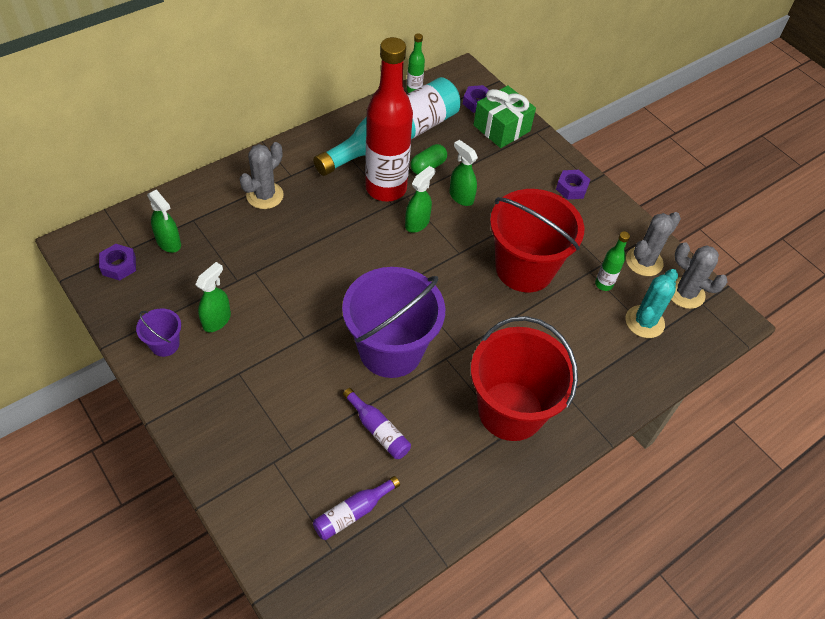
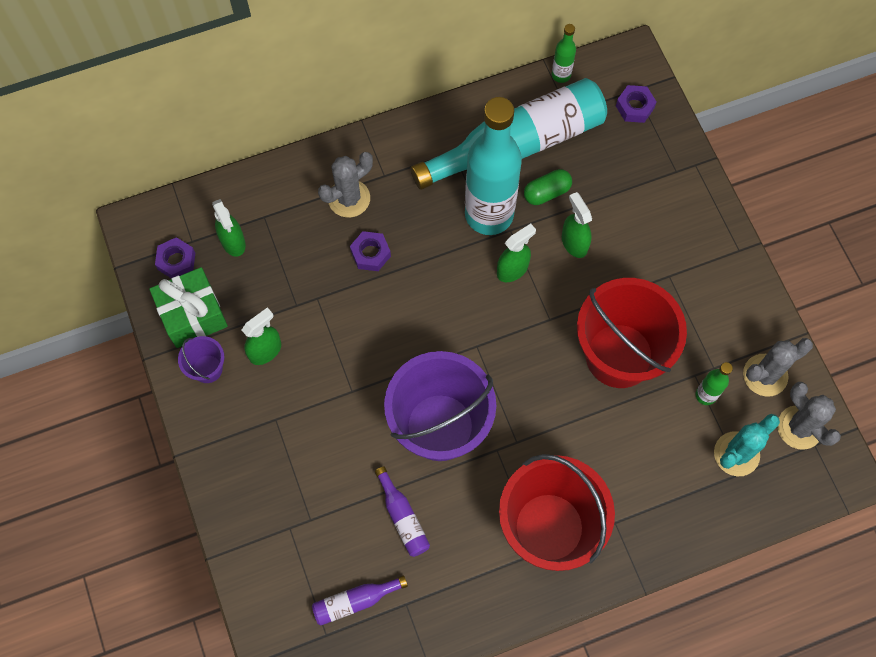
camera: 20 degrees right, 15 degrees up
(386, 188) = (489, 214): red bottle -> turquoise bottle
(501, 128) = (653, 151): green gift -> green gift (193, 315)
(571, 188) = (712, 255): purple nut -> purple nut (370, 254)

